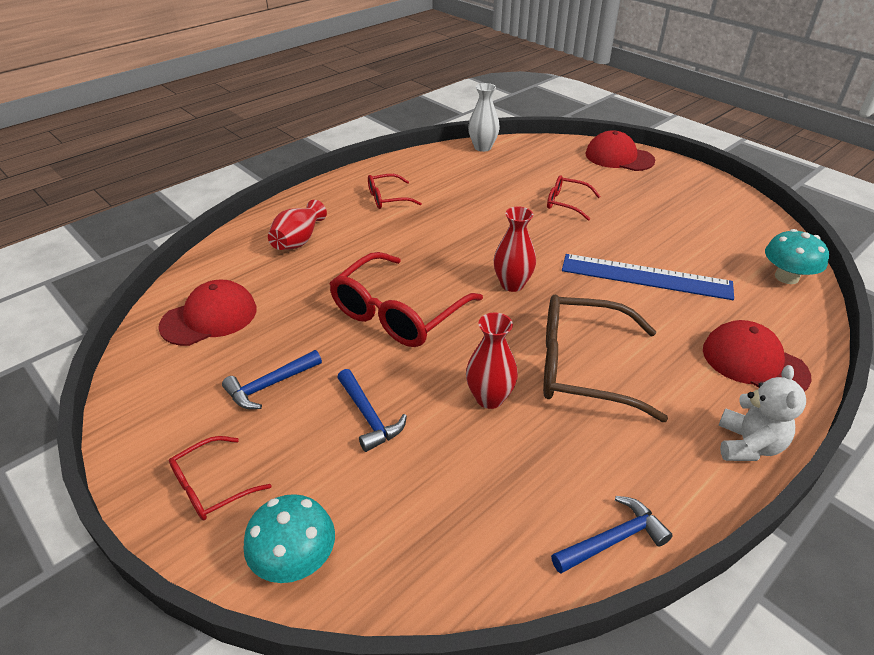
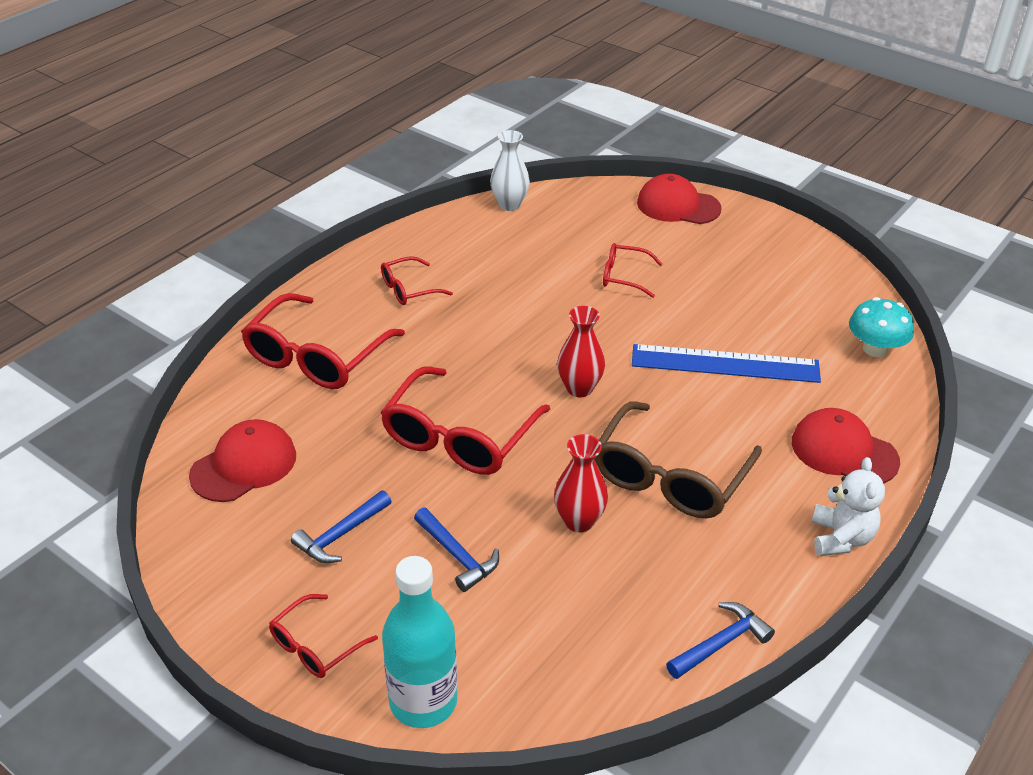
camera: 10 degrees left, 0 degrees up
(295, 559) = (423, 701): turquoise mushroom -> turquoise bottle
(298, 240) = (316, 357): red vase -> red glasses
(582, 367) = (670, 477): brown glasses -> brown glasses turned 60 degrees counterclockwise

